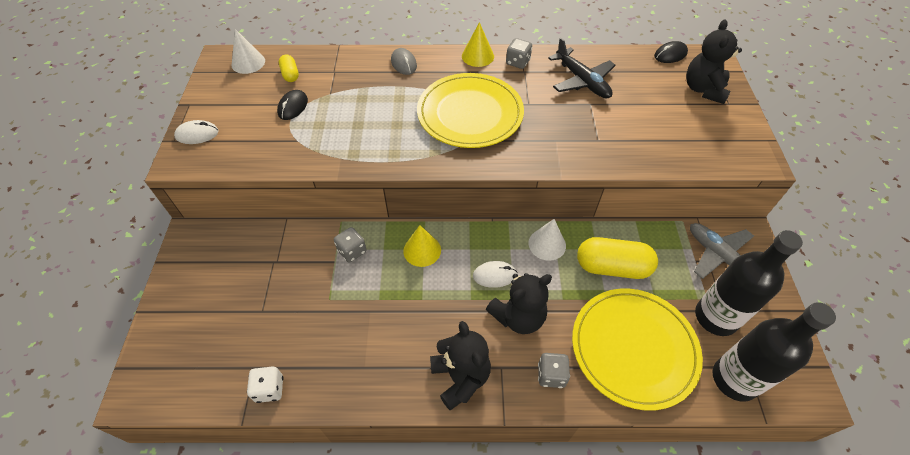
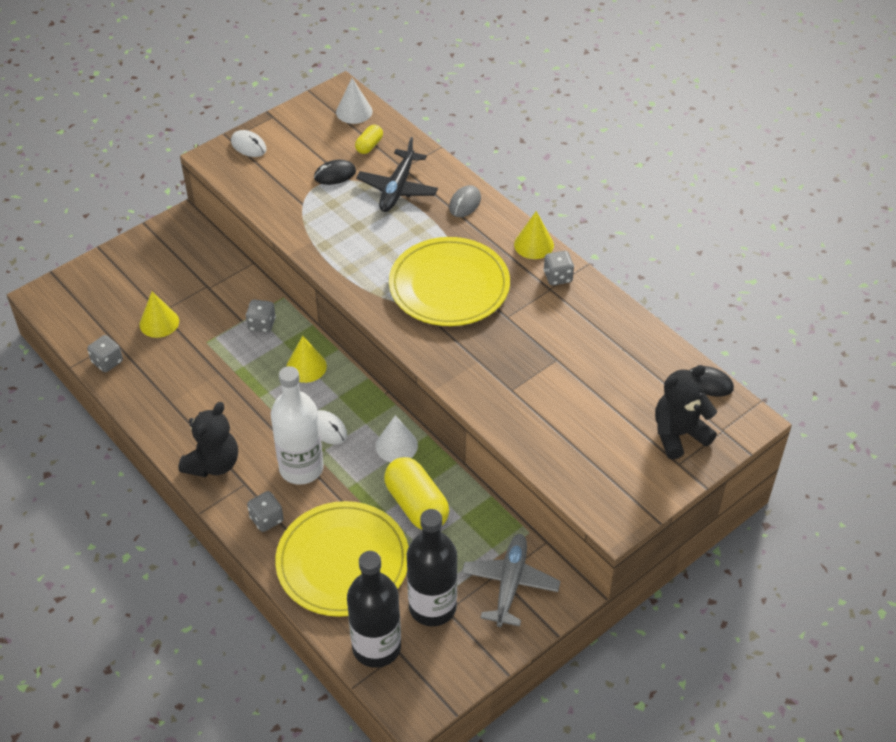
camera: 50 degrees right, 5 degrees down
(269, 389) = (107, 362): white dice -> grey dice
(272, 319) = (159, 322): none -> yellow cone
(518, 317) = (301, 468): black teddy bear -> white bottle
(582, 81) = (584, 336): black plane -> black plane (397, 188)

